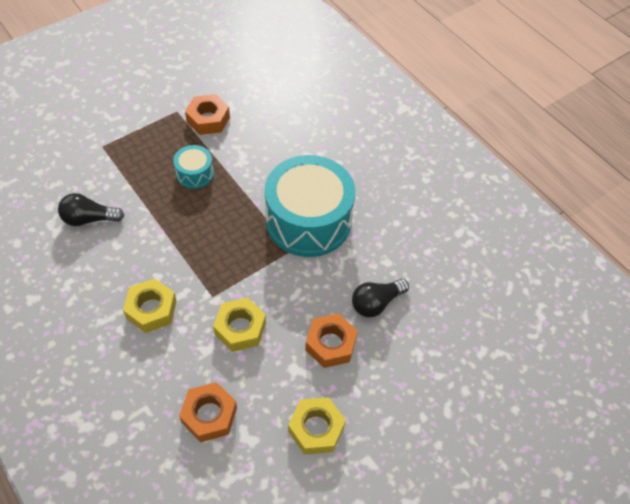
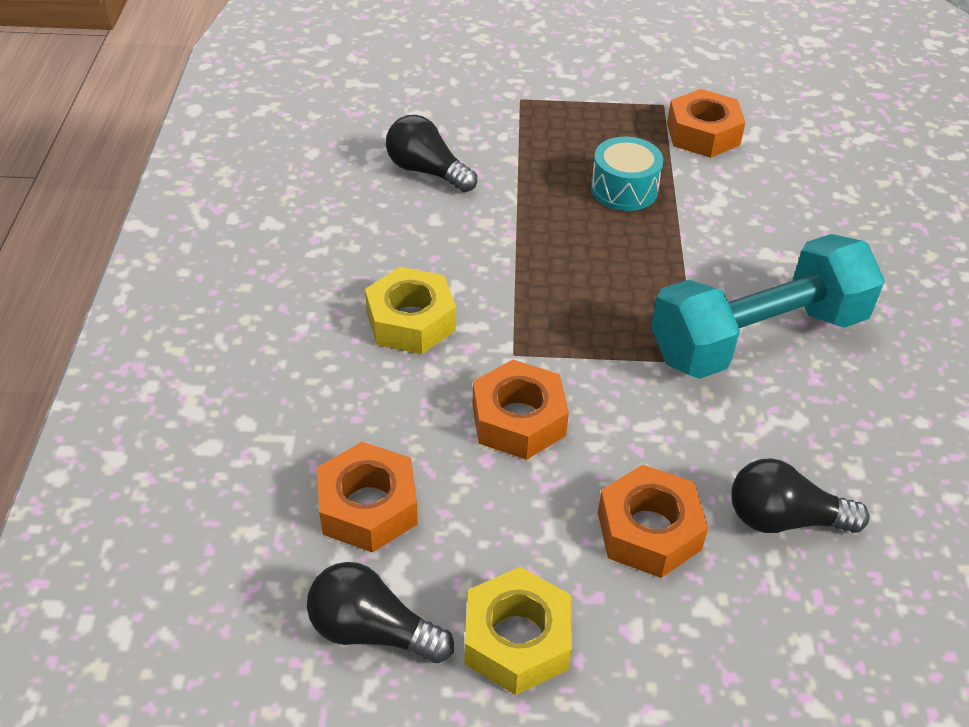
camera: 40 degrees right, 10 degrees down
(240, 328) = (518, 420): yellow nut -> orange nut
(257, 468) = (372, 631): none -> black light bulb
(308, 221) = (757, 337): turquoise drum -> turquoise dumbbell

